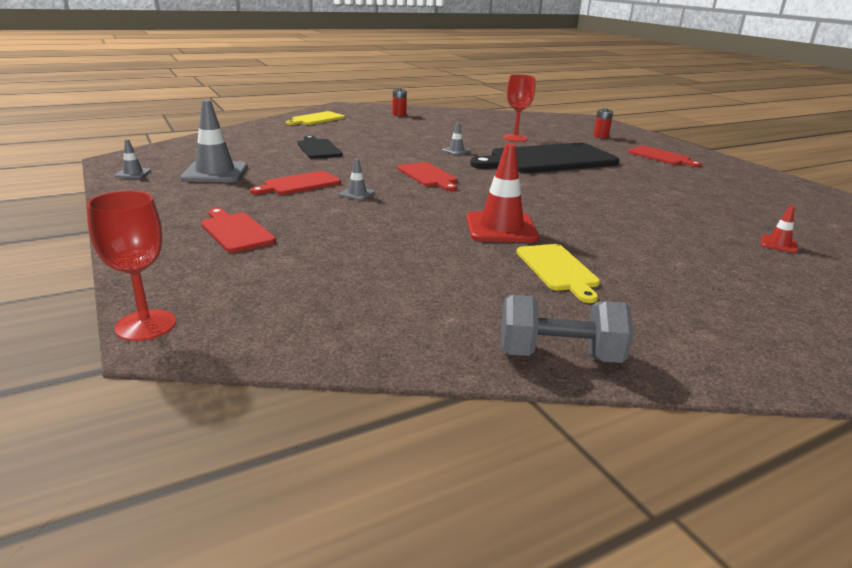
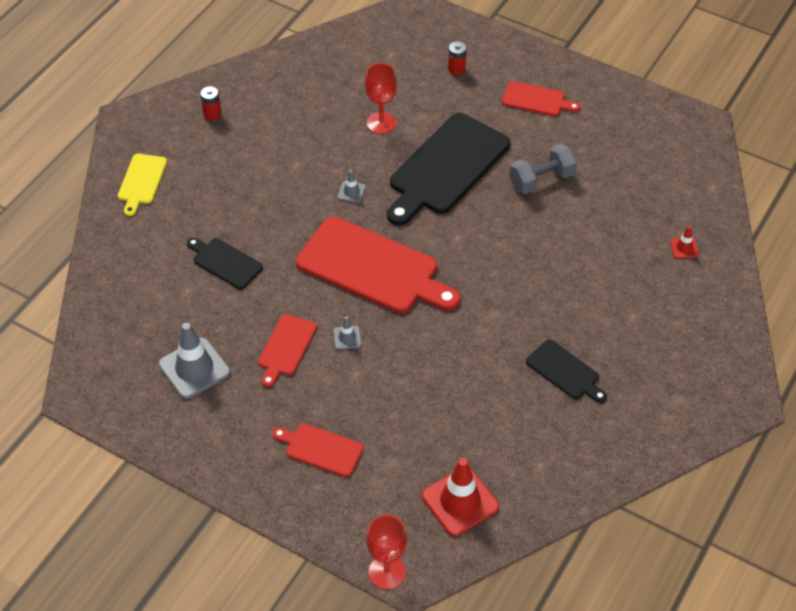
camera: 30 degrees left, 25 degrees up
(133, 173) = (129, 412): grey traffic cone -> none
(428, 176) = (373, 268): red cutting board -> red cutting board, size x2.01
(501, 228) = (494, 333): red traffic cone -> red traffic cone (460, 501)
(558, 269) = (565, 371): yellow cutting board -> black cutting board
(559, 355) = (615, 465): grey dumbbell -> grey dumbbell (541, 180)

